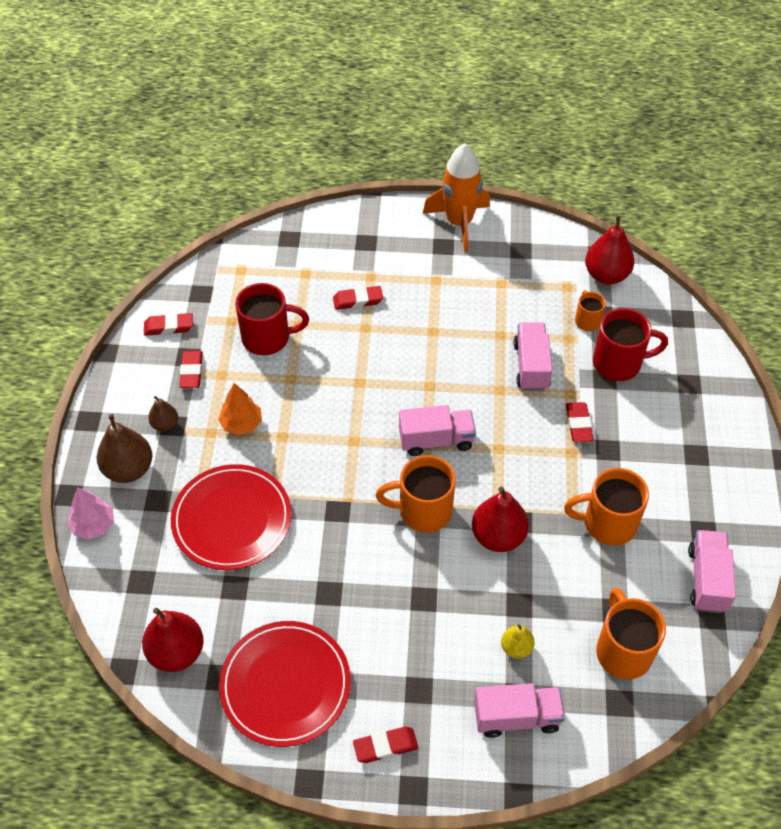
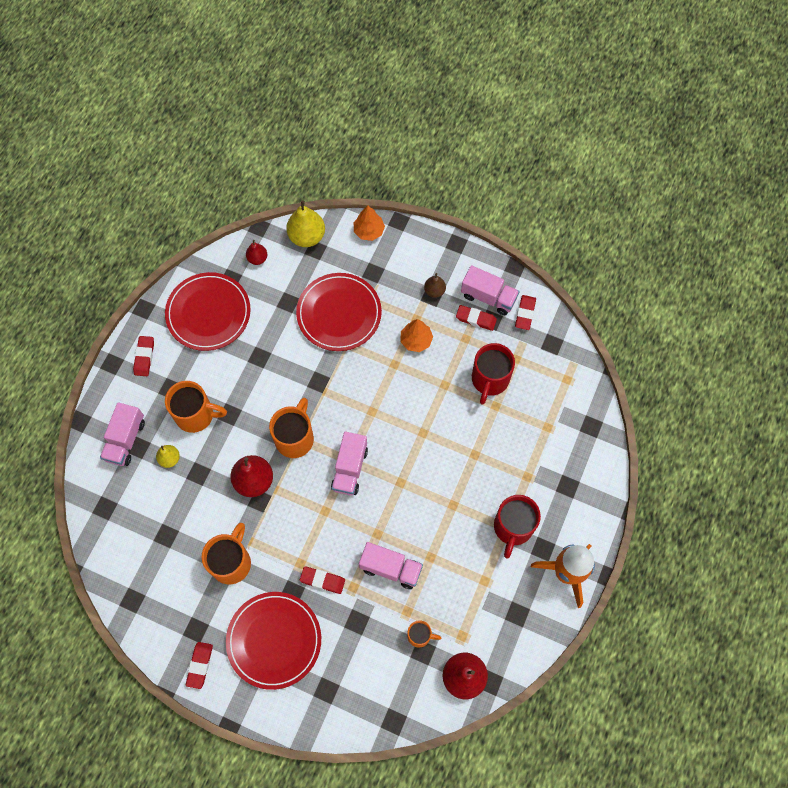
camera: 110 degrees right, 15 degrees up
(93, 525) = (369, 231): pink tree -> orange tree
(122, 599) = (307, 236): none -> yellow pear
(129, 469) = (405, 260): brown pear -> none
(176, 652) = (257, 258): red pear -> red pear, size x0.56
(358, 300) = (505, 458): red eraser -> red eraser (200, 665)
(619, 363) = (367, 641): red mug -> red mug (513, 528)
(623, 650) = (136, 527): orange mug -> orange mug (196, 415)
(668, 448) = (274, 640): none -> red plate
(707, 579) = (159, 611): pink truck -> pink truck (488, 297)

